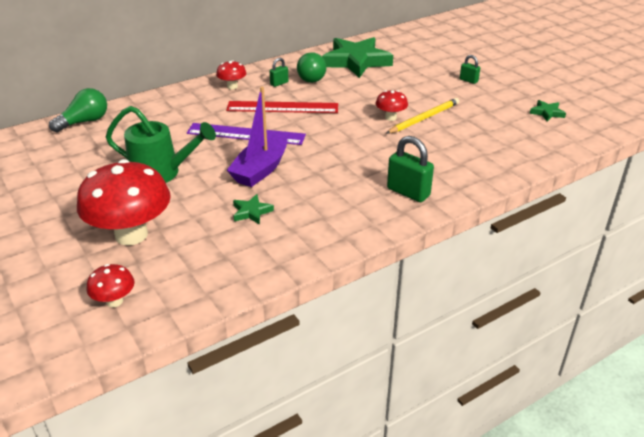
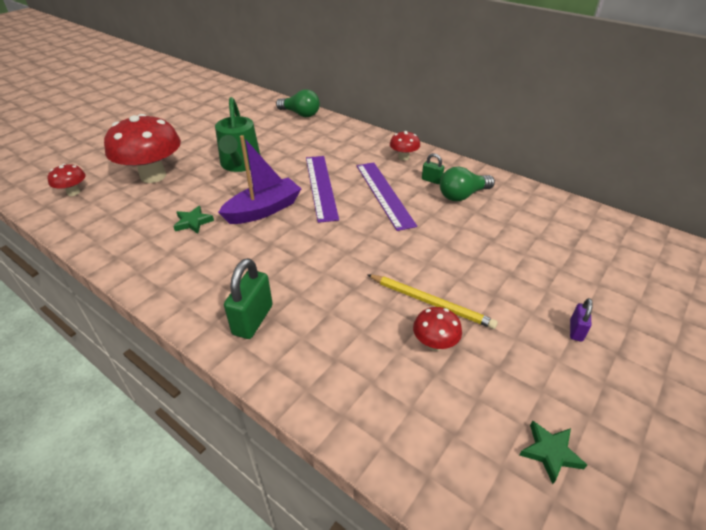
camera: 70 degrees right, 5 degrees up
(261, 169) = (263, 210): purple boat -> purple boat turned 135 degrees clockwise
(282, 107) = (384, 194): red ruler -> purple ruler
(356, 61) = (530, 218): green star -> none
(390, 117) = (413, 273): red mushroom -> red mushroom (434, 344)
(468, 80) = (576, 330): green padlock -> purple padlock

